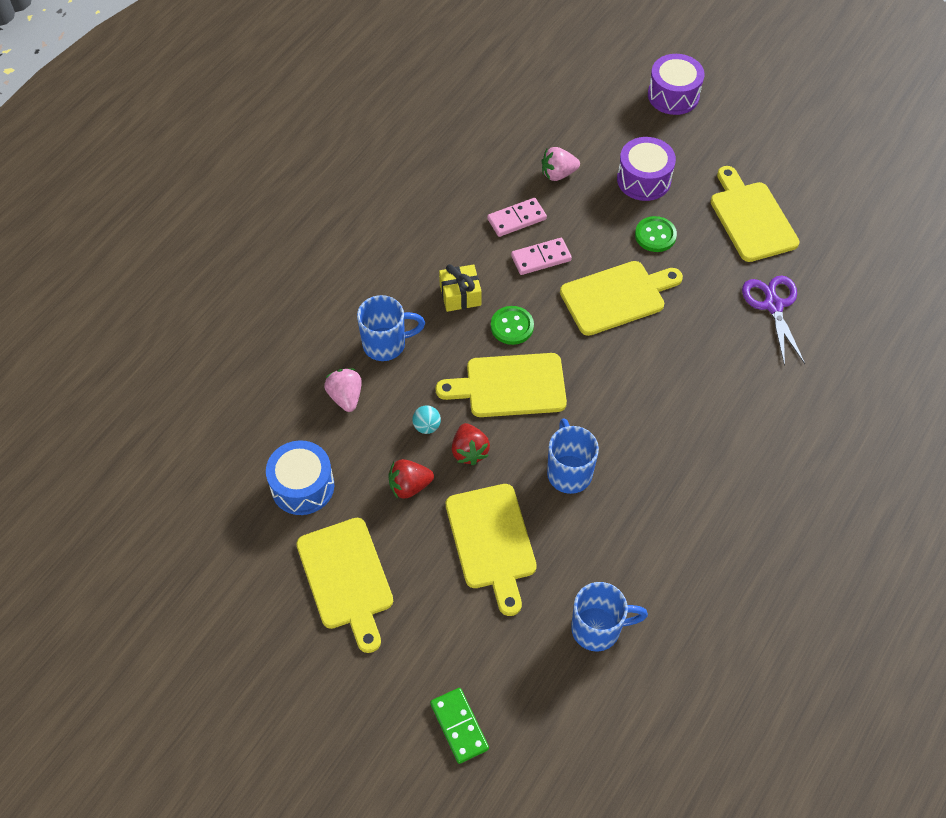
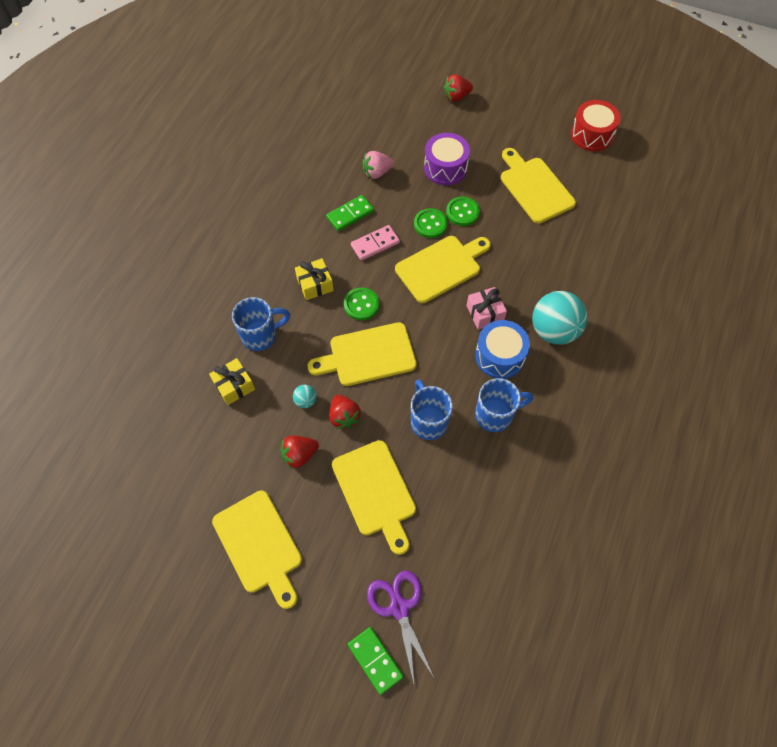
camera: 10 degrees left, 5 degrees up
(302, 486) = (210, 470): blue drum -> blue drum (499, 356)
(345, 397) = (234, 386): pink strawberry -> yellow gift
(516, 219) = (350, 214): pink domino -> green domino
(598, 629) = (475, 553): blue mug -> blue mug (495, 415)
(613, 244) = (430, 224): none -> green button
(660, 358) = (485, 313): none -> pink gift
(673, 95) = (456, 97): purple drum -> red strawberry
(742, 391) = (554, 330): none -> turquoise ball
(773, 305) = (564, 256): purple scissors -> purple scissors (399, 607)
(836, 164) = (591, 135): none -> red drum

